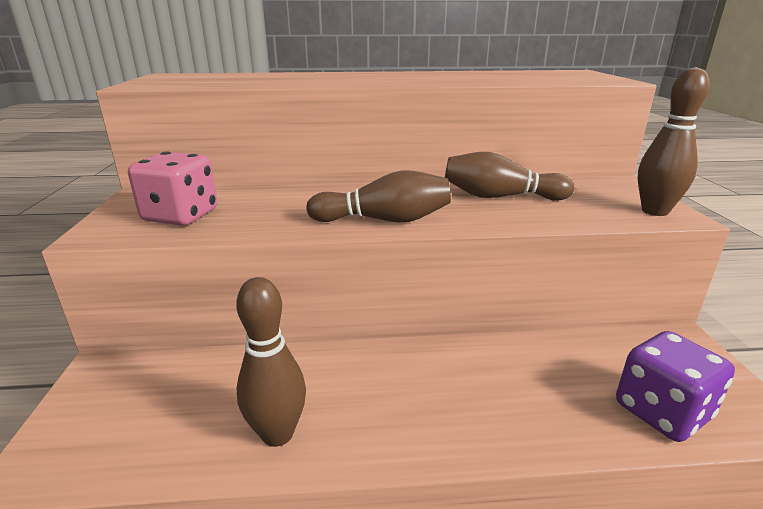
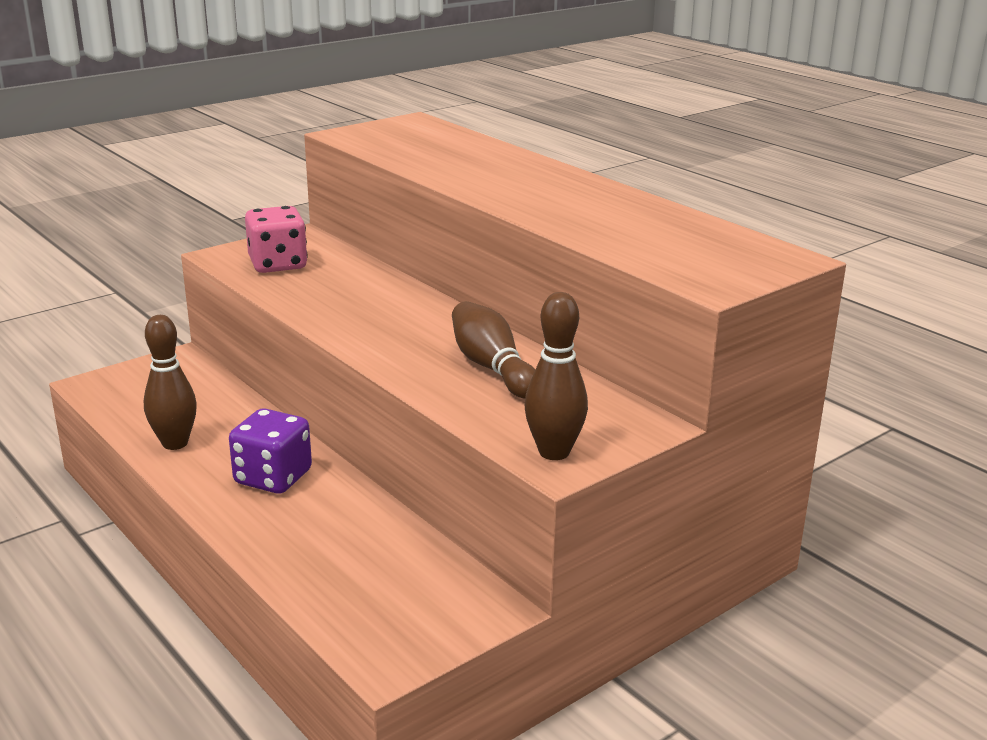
camera: 55 degrees right, 0 degrees up
(384, 220) = (359, 334): brown bowling pin -> none
(662, 411) = (345, 601): purple dice -> purple dice (273, 477)

